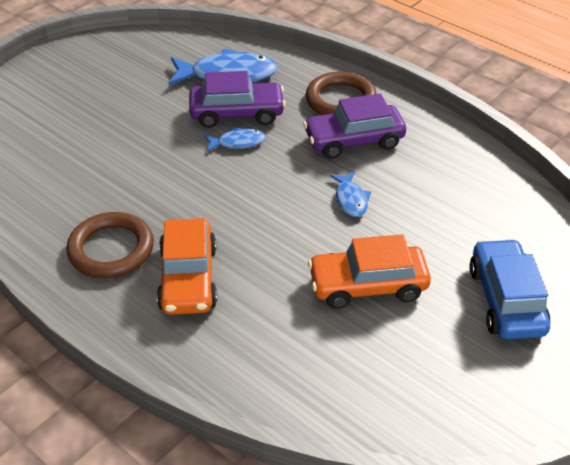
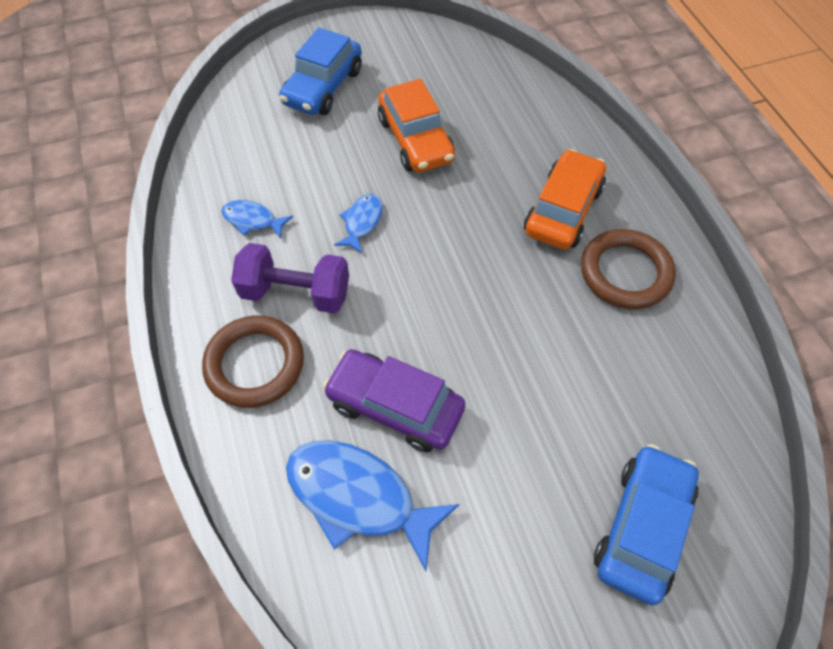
camera: 150 degrees left, 15 degrees up
(56, 118) = (642, 527): none -> blue car
(237, 142) = (424, 355): blue fish -> blue fish (252, 220)
(354, 140) = (296, 293): purple car -> purple dumbbell
(367, 285) = (415, 140): orange car -> orange car turned 45 degrees clockwise

